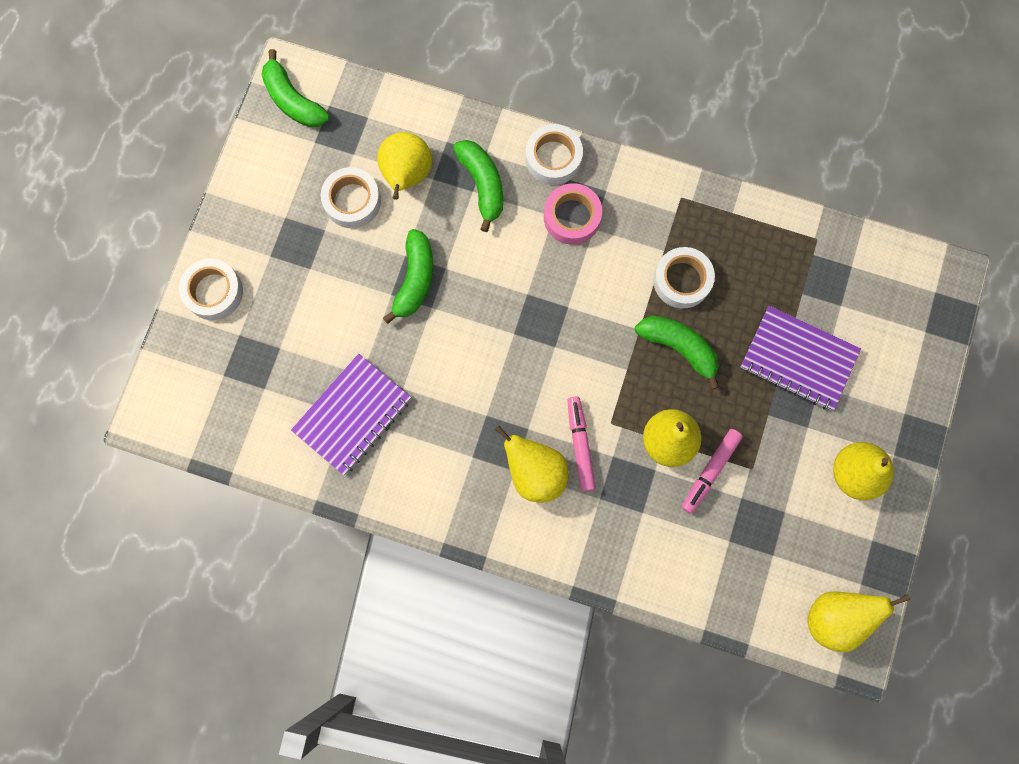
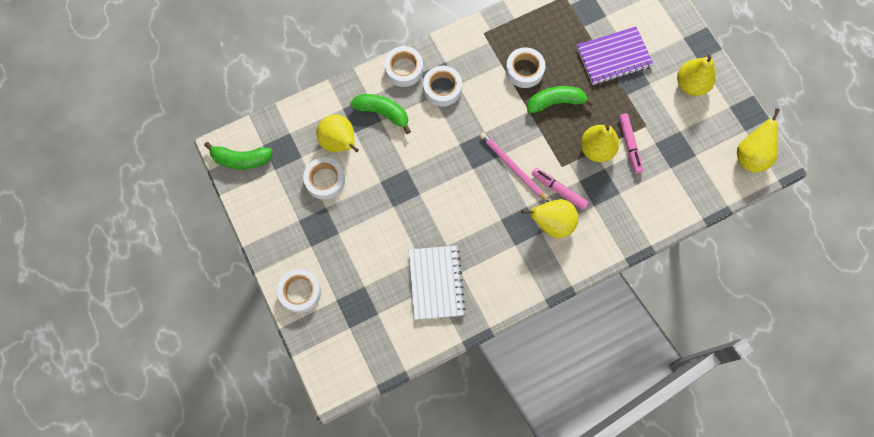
camera: 45 degrees left, 5 degrees down
(352, 415) = (436, 283): purple notebook -> white notebook
(415, 279) = (397, 188): green banana -> none
(557, 372) = (512, 167): none -> pink pencil
(572, 217) = (442, 88): pink tape -> white tape

